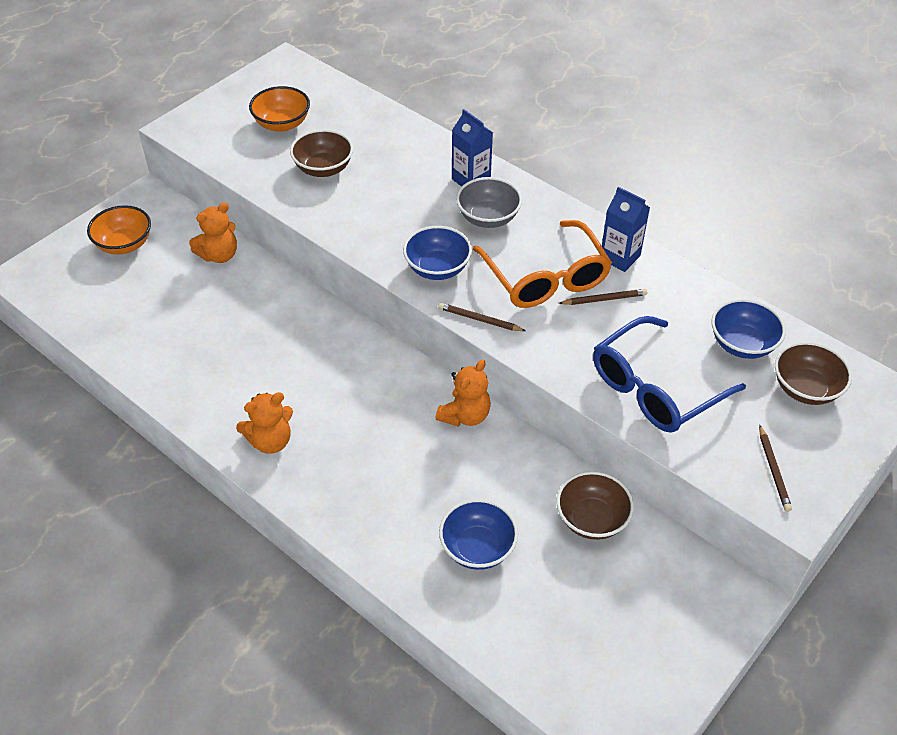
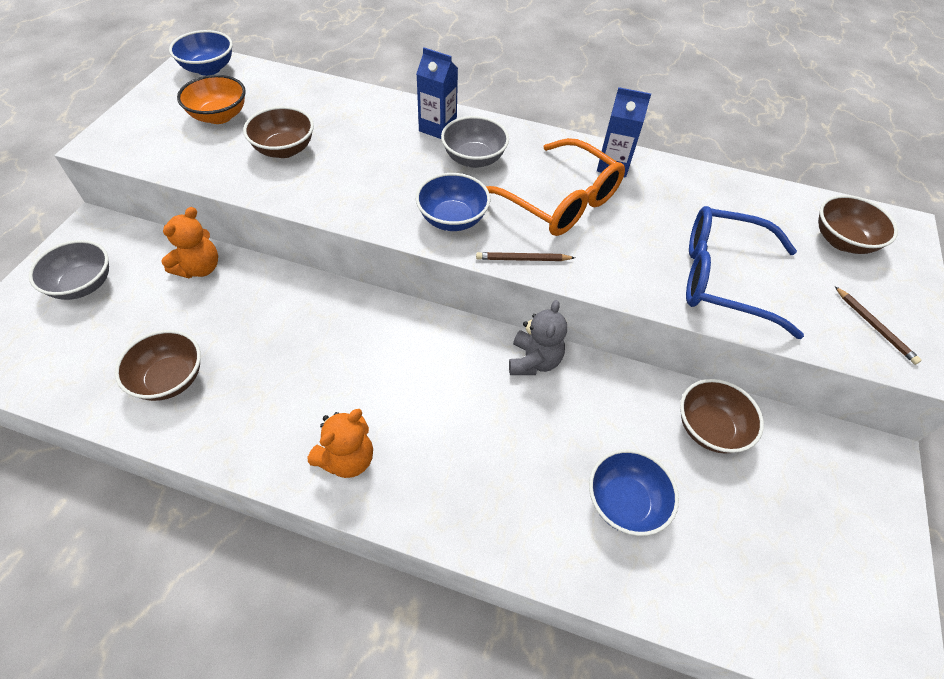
camera: 25 degrees left, 5 degrees up
(124, 244) = (83, 285): orange bowl -> grey bowl
(162, 339) = (170, 379): none -> brown bowl
(465, 415) = (534, 361): orange teddy bear -> grey teddy bear
(604, 299) = (624, 207): brown pencil -> none
(655, 388) = (723, 279): blue glasses -> blue glasses turned 75 degrees clockwise
(742, 344) = (765, 216): blue bowl -> blue bowl (208, 69)

